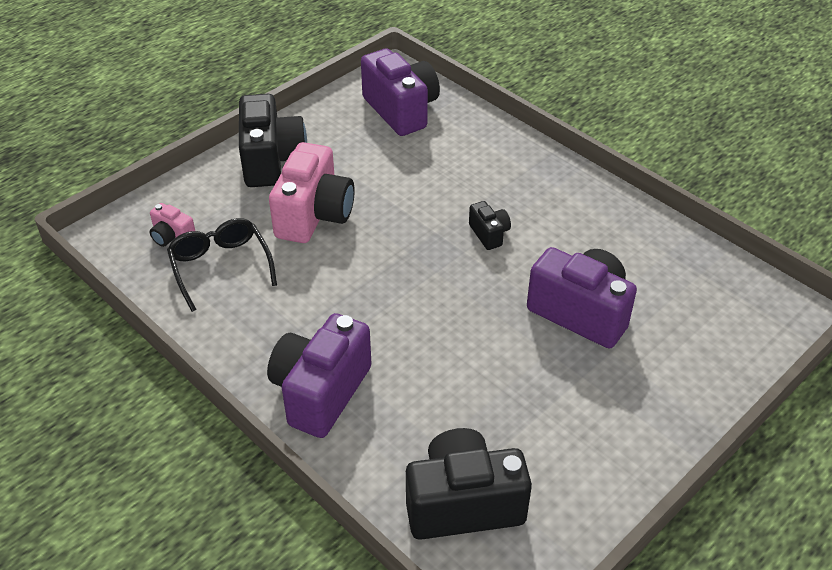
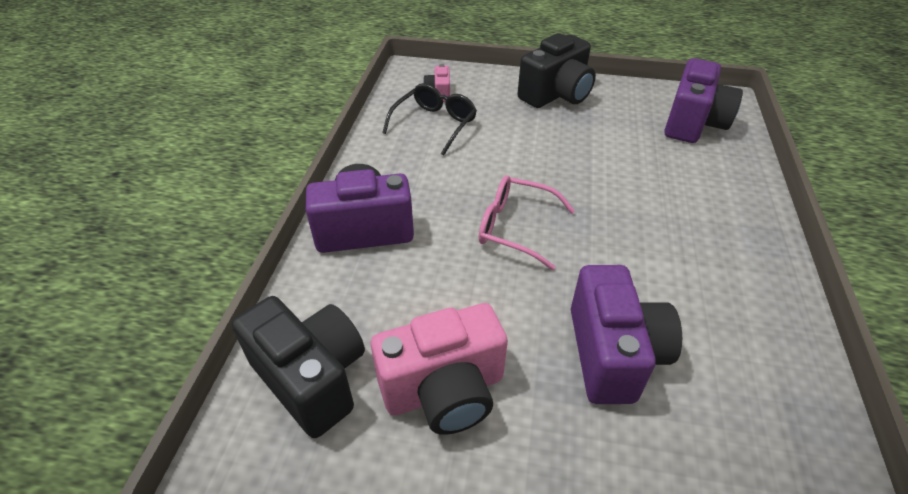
camera: 55 degrees right, 0 degrees up
(314, 215) = (530, 138): pink camera -> pink camera (444, 390)
(415, 291) = (515, 227): none -> pink glasses
(489, 234) = (630, 239): black camera -> none

